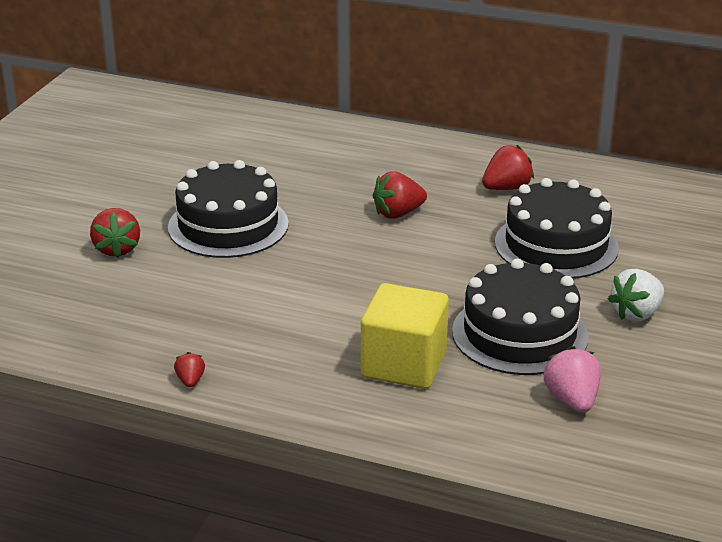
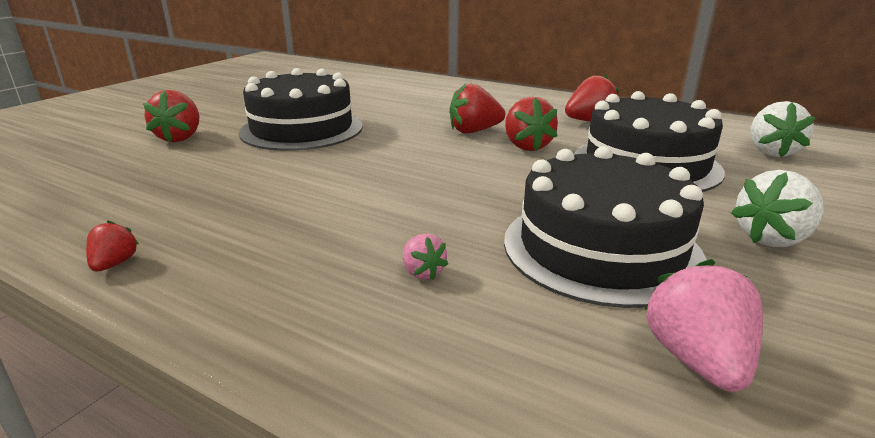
camera: 10 degrees right, 5 degrees down
(404, 364) = (422, 272): yellow cube -> pink strawberry
(451, 231) = (526, 146): none -> red strawberry
(664, 219) = (770, 152): none -> white strawberry

